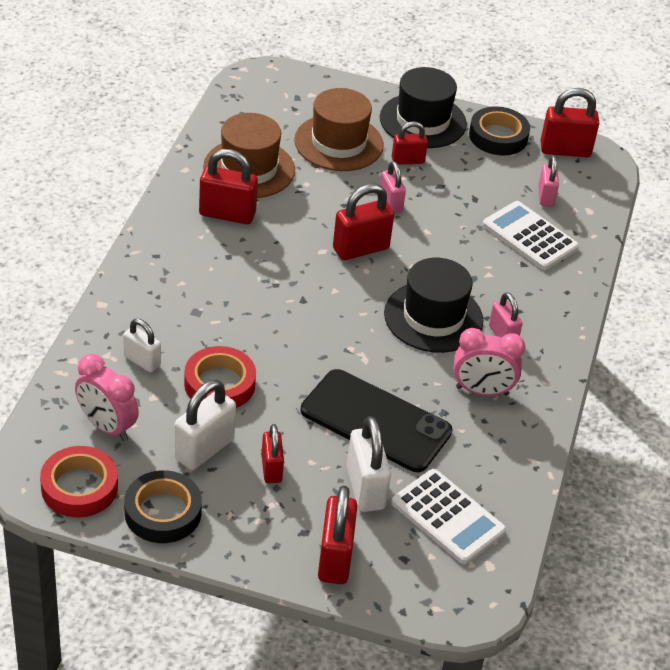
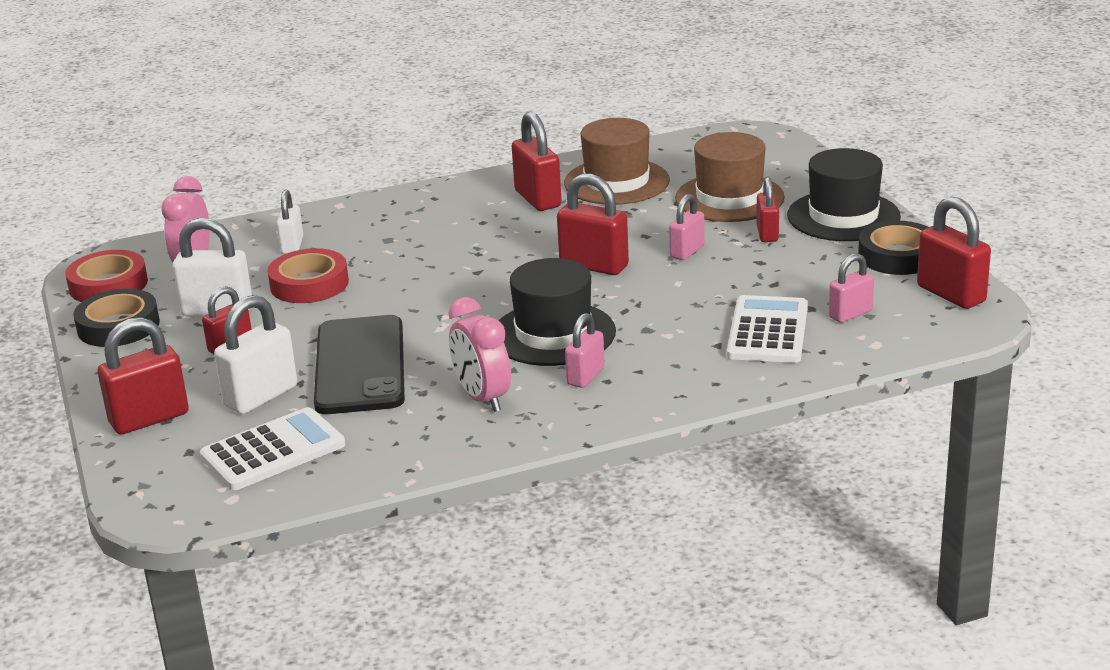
camera: 60 degrees right, 15 degrees down
(408, 160) = (767, 234): red padlock -> red padlock turned 45 degrees clockwise
(448, 517) = (273, 451): white calculator -> white calculator turned 135 degrees counterclockwise

